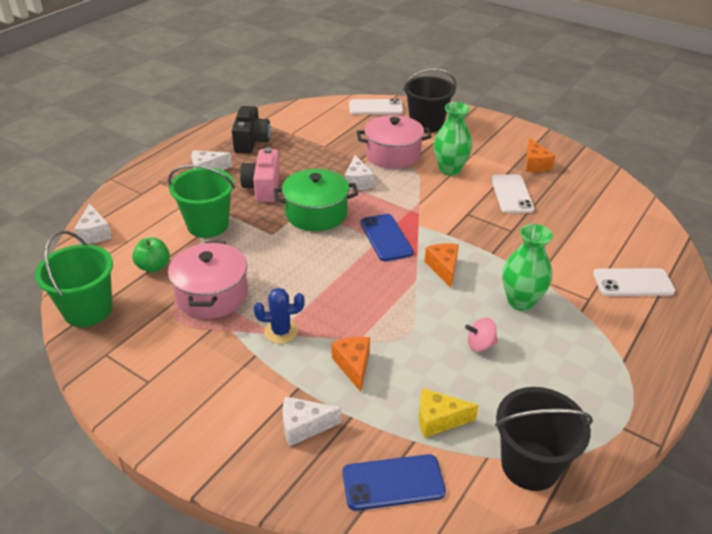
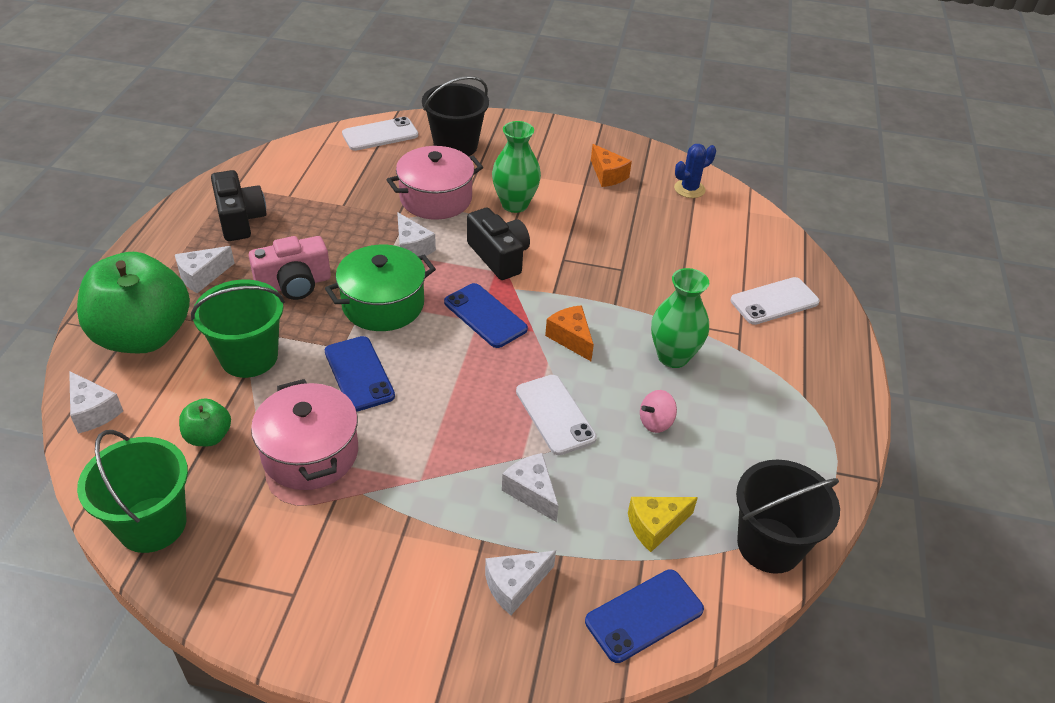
camera: 25 degrees left, 5 degrees up
(150, 197) = (144, 336): none -> green apple
(263, 187) = (294, 284): pink camera -> pink camera turned 90 degrees counterclockwise
(274, 253) = (359, 374): none -> blue phone
(281, 331) = (424, 476): blue cactus -> blue cactus (689, 189)
(353, 365) = (531, 492): orange cheese -> white cheese
(418, 201) = (499, 256): none -> black camera
(511, 194) = (600, 221): white phone -> white phone (555, 414)

